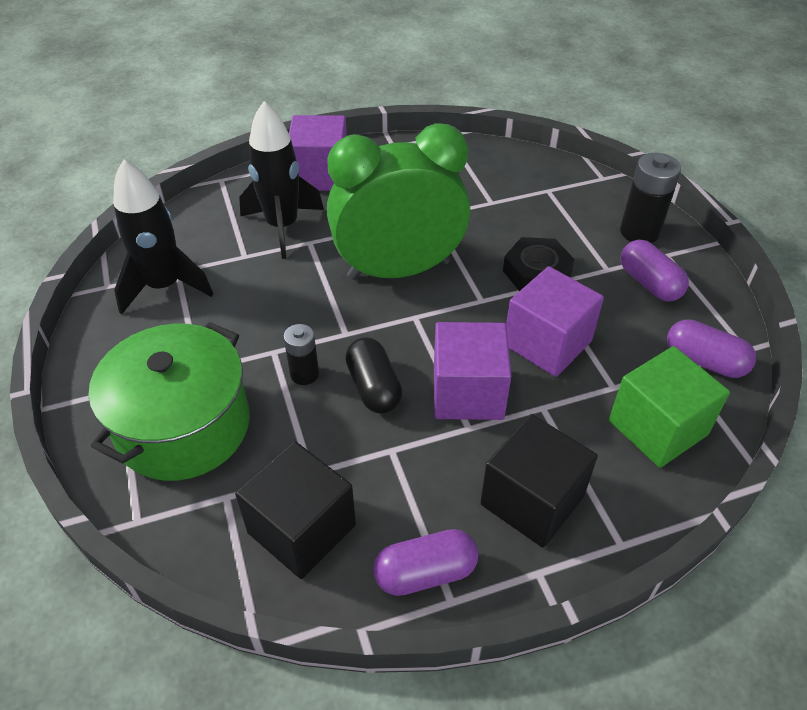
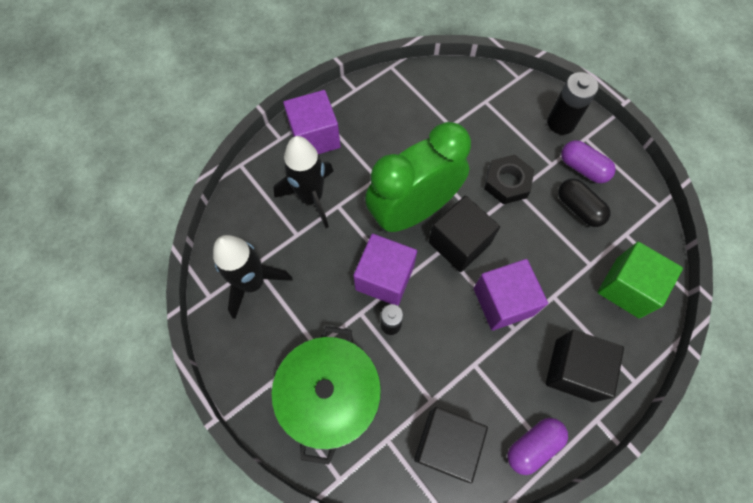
camera: 20 degrees left, 20 degrees up
(374, 387) = (441, 319): black capsule -> black capsule (578, 208)
(441, 316) = (459, 243): none -> black cube
(547, 343) = (537, 242): purple cube -> purple cube (384, 278)
(704, 361) = (638, 224): purple capsule -> none

